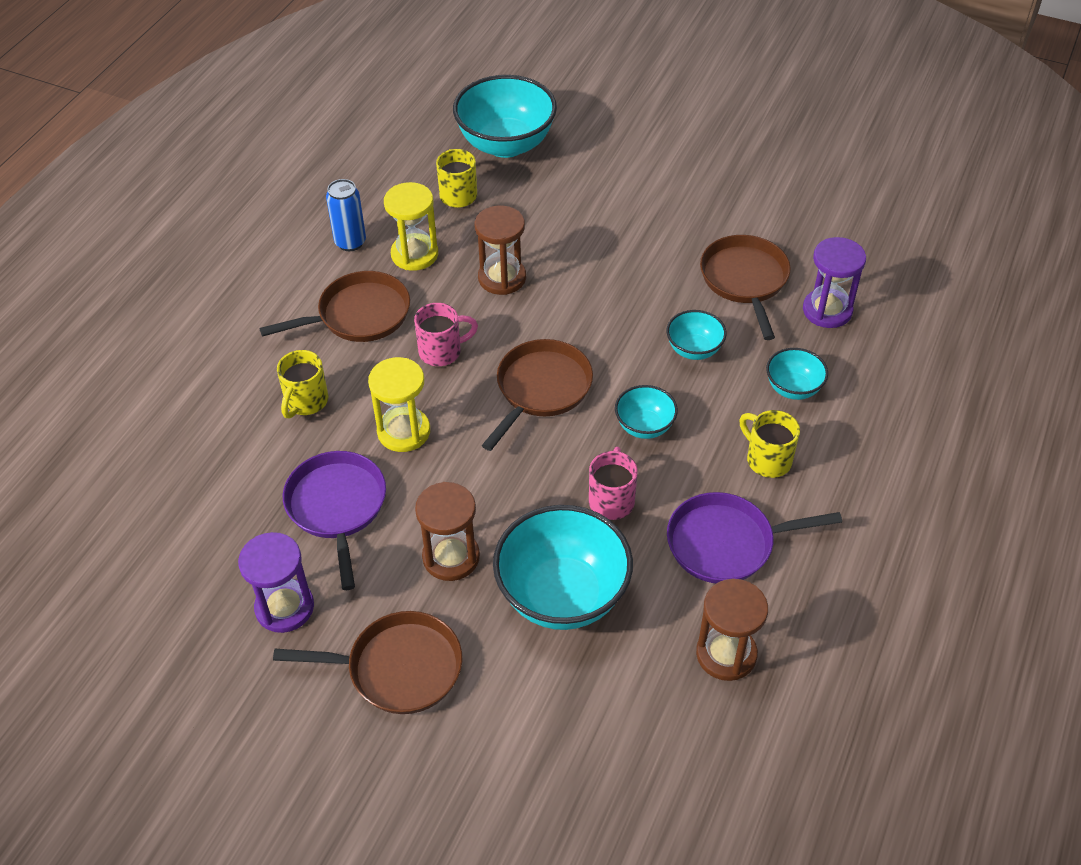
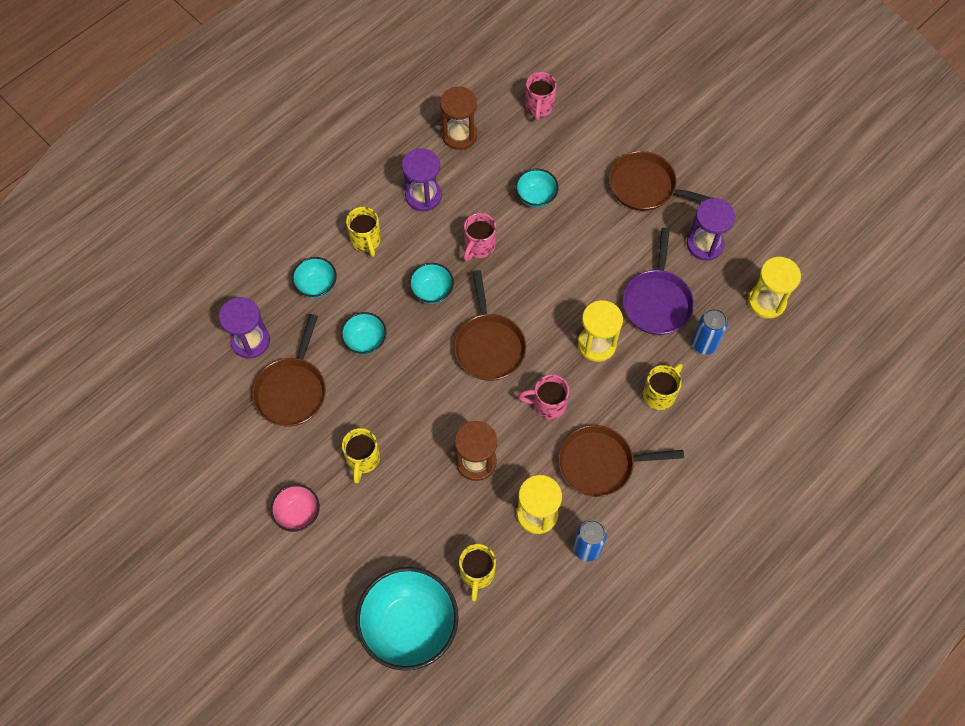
camera: 160 degrees left, 15 degrees up
(178, 555) = (766, 301): none -> yellow hourglass
(259, 474) = (704, 344): none -> blue can
(451, 557) = (594, 243): brown hourglass -> none
(541, 389) = (489, 346): brown pan -> brown pan turned 60 degrees counterclockwise
(562, 595) = (536, 197): turquoise bowl -> turquoise bowl, size x0.50
(622, 750) = (539, 107): none -> pink mug
(627, 246) = (363, 459): none -> yellow mug
(665, 188) = (298, 514): none -> pink bowl
(726, 543) = (423, 196): purple pan -> purple hourglass

